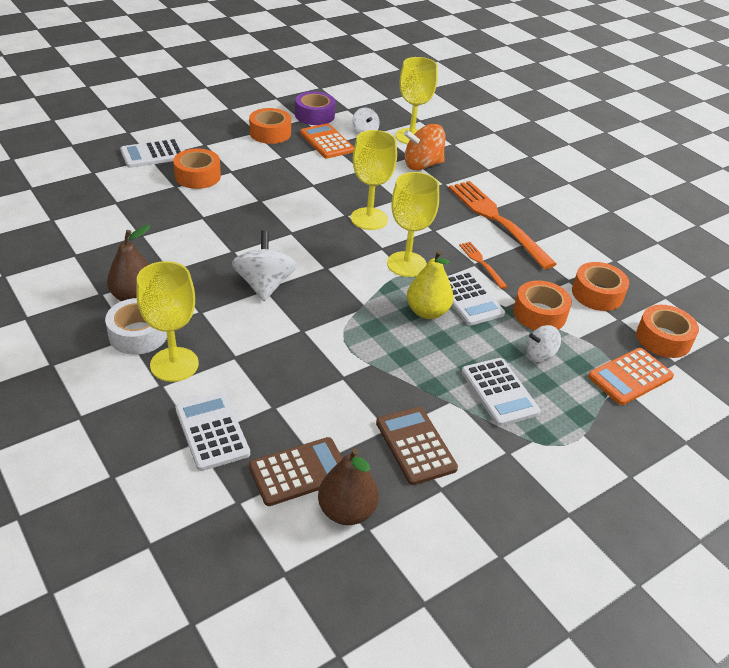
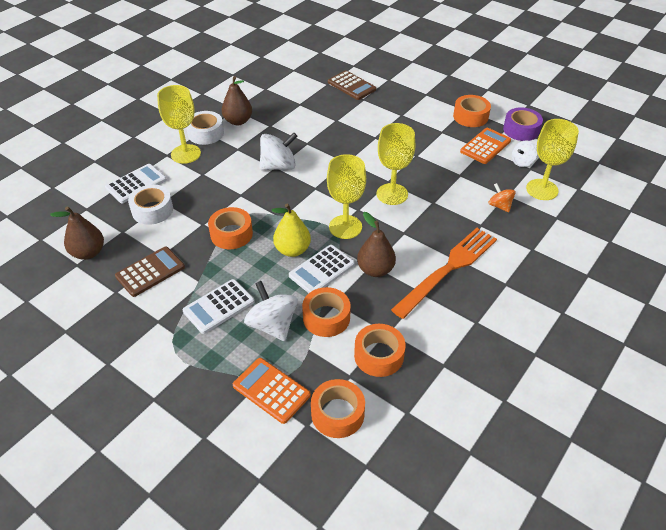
camera: 75 degrees right, 5 degrees up
(153, 154) = (394, 79): white calculator -> none
(197, 176) = (383, 103): orange tape -> orange tape (231, 234)
(286, 423) = (152, 210): none -> white tape
(299, 472) = (114, 226): brown calculator -> brown calculator (351, 86)
(422, 165) = (499, 206): orange spinning top -> orange spinning top, size x0.59
(481, 263) = (375, 270): orange fork -> brown pear
(540, 355) = (272, 325): white spinning top -> white spinning top, size x1.70

